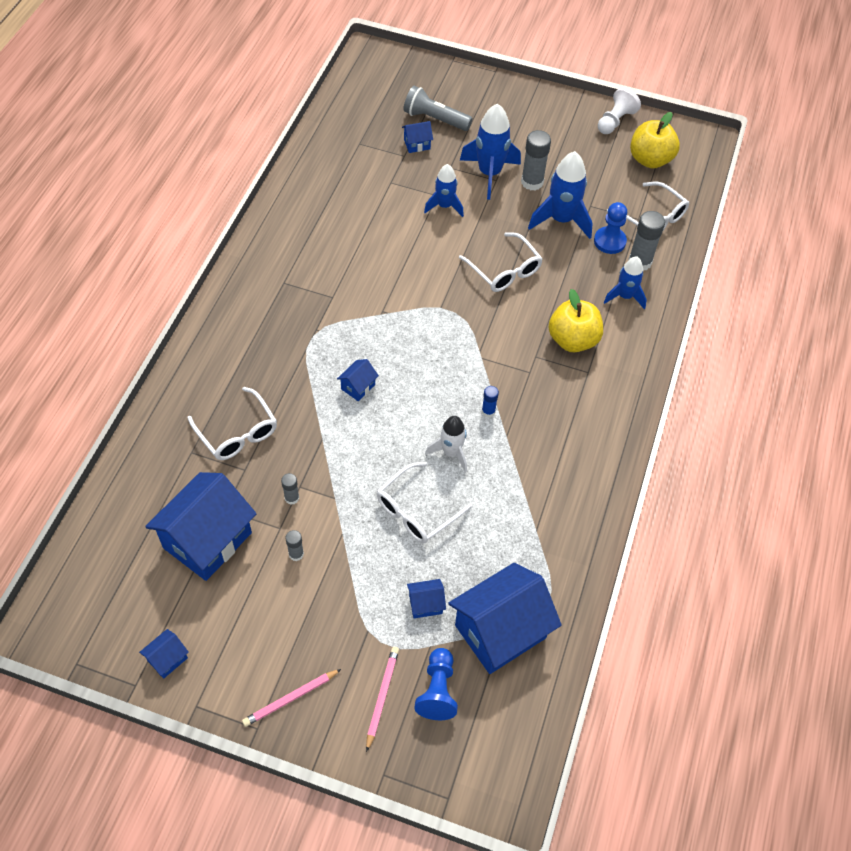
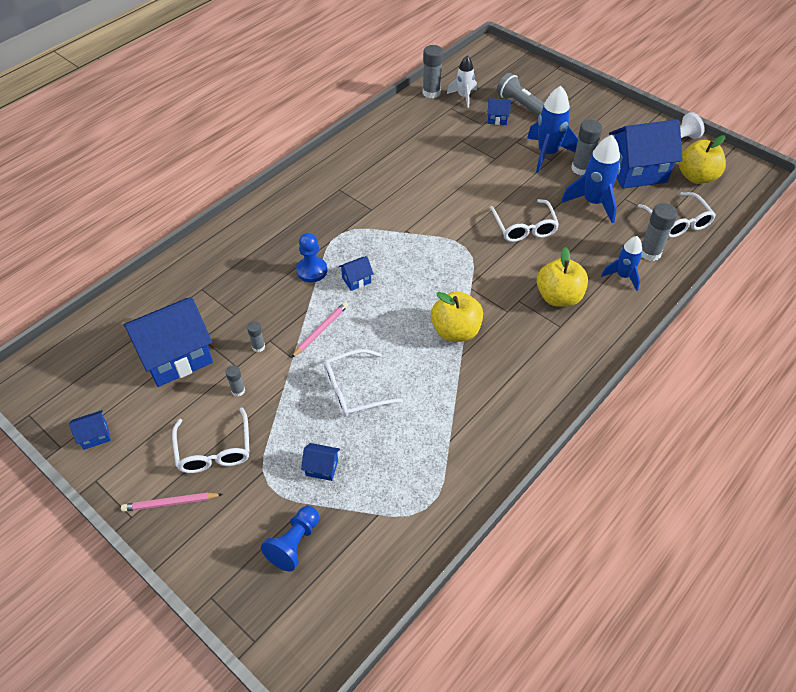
camera: 25 degrees right, 5 degrees down
(237, 432) = (244, 285): white glasses -> white glasses (214, 449)
(328, 129) = (431, 92): none -> grey glue stick
(382, 697) = (245, 530): pink pencil -> pink pencil (321, 330)
(444, 206) = (497, 168): blue rocket -> none
(451, 452) = (407, 353): white rocket -> white rocket (463, 97)
(488, 411) = (455, 331): blue glue stick -> yellow apple
(500, 631) = (374, 514): blue house -> blue house (637, 172)
(609, 241) = (629, 230): blue pawn -> blue pawn (312, 270)

